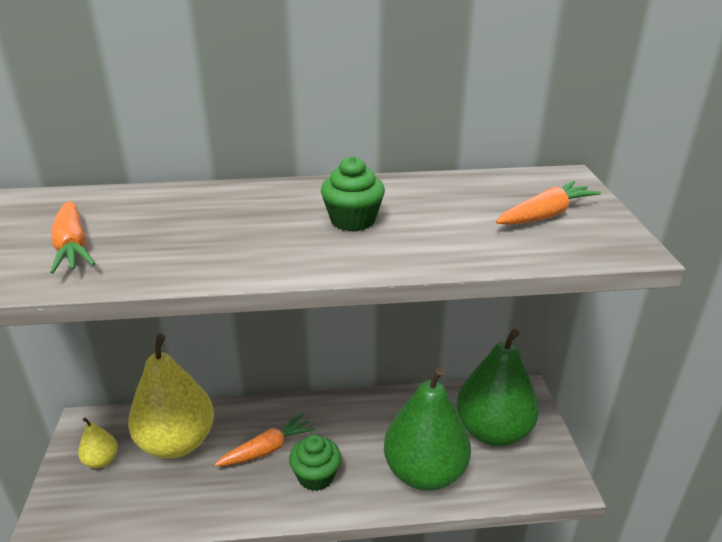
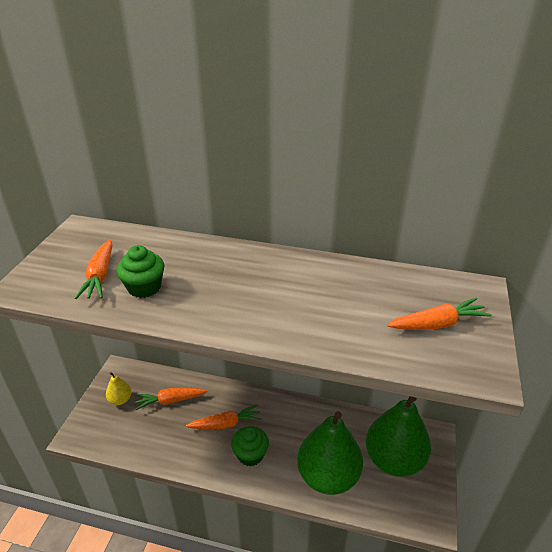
camera: 20 degrees right, 5 degrees up
(177, 442) = (170, 401): yellow pear -> orange carrot
(353, 220) = (287, 295): green cupcake -> green cupcake (144, 287)

